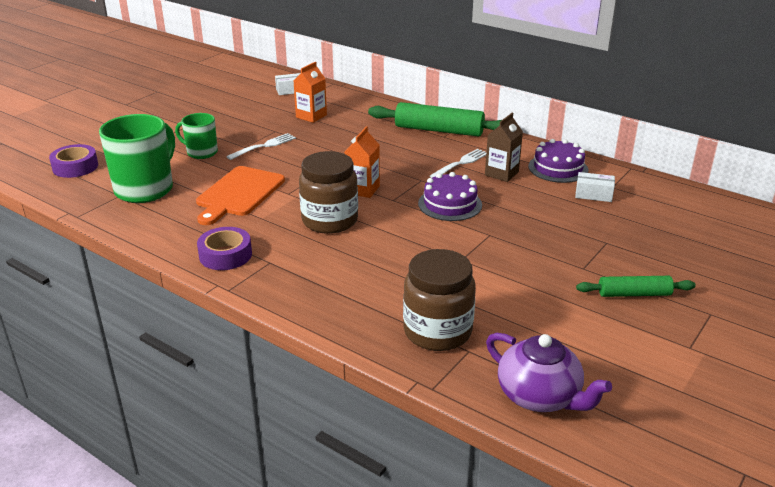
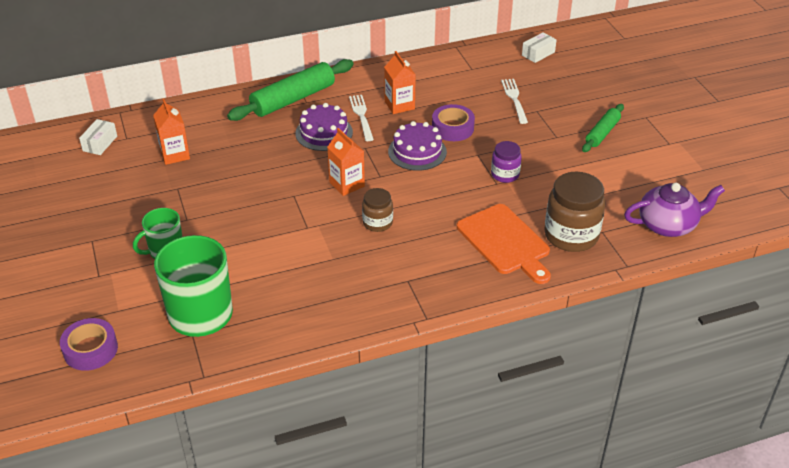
camera: 55 degrees left, 10 degrees up
(225, 255) = (372, 301): purple tape -> purple tape (452, 128)
(239, 193) = (275, 256): orange cutting board -> orange cutting board (505, 242)
(264, 146) = (201, 207): white fork -> white fork (514, 99)
(330, 221) = (377, 223): brown jar -> brown jar, size x0.56
(480, 259) = (505, 174): none -> purple jar
(501, 173) = (399, 105): brown carton -> orange carton
(558, 168) = (421, 76): purple cake -> purple cake (324, 133)
(593, 194) = (473, 82): white box -> white box (538, 53)

